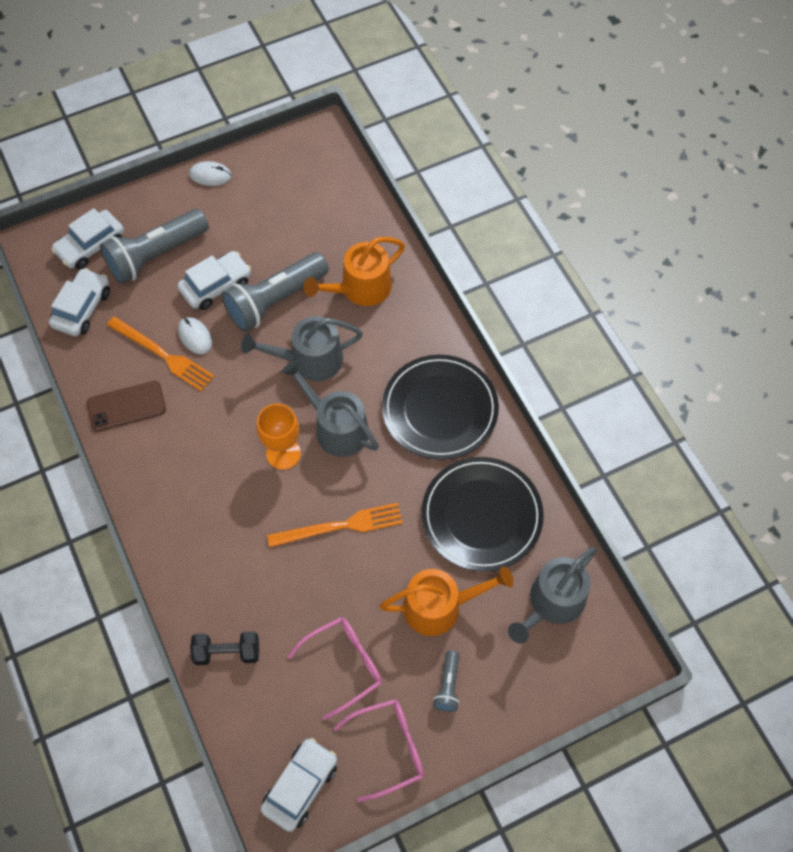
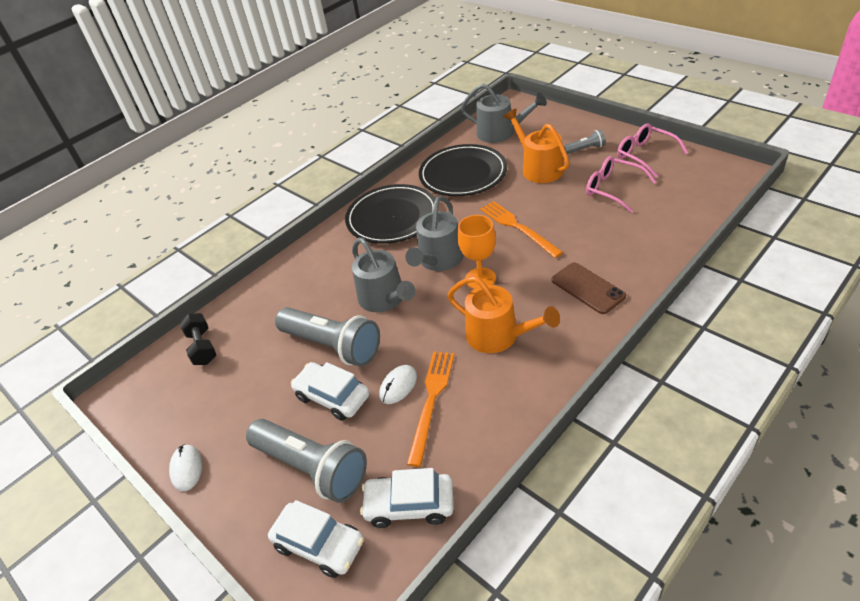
camera: 105 degrees left, 20 degrees down
(126, 406) = (502, 402): brown phone -> brown phone (587, 288)
(227, 652) = (658, 241): black dumbbell -> black dumbbell (202, 347)
(300, 786) = (705, 177): white car -> none
(360, 288) = (298, 297): orange watering can -> orange watering can (498, 336)

